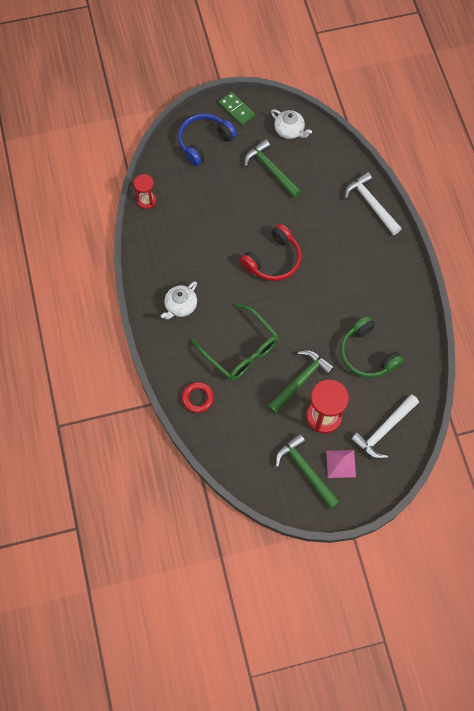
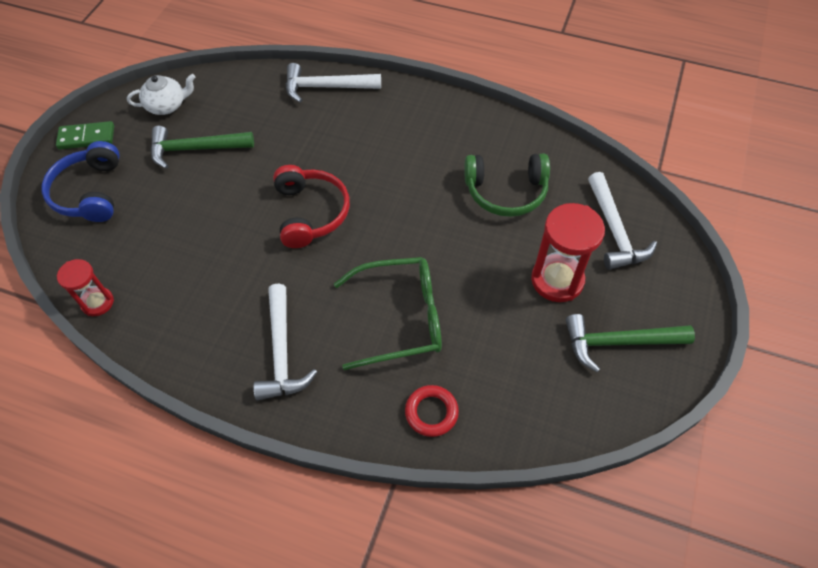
camera: 55 degrees left, 10 degrees down
(180, 306) = (282, 352): white teapot -> white hammer
(301, 380) = (491, 276): green hammer -> none
(341, 463) = (632, 298): pink pyramid -> none

